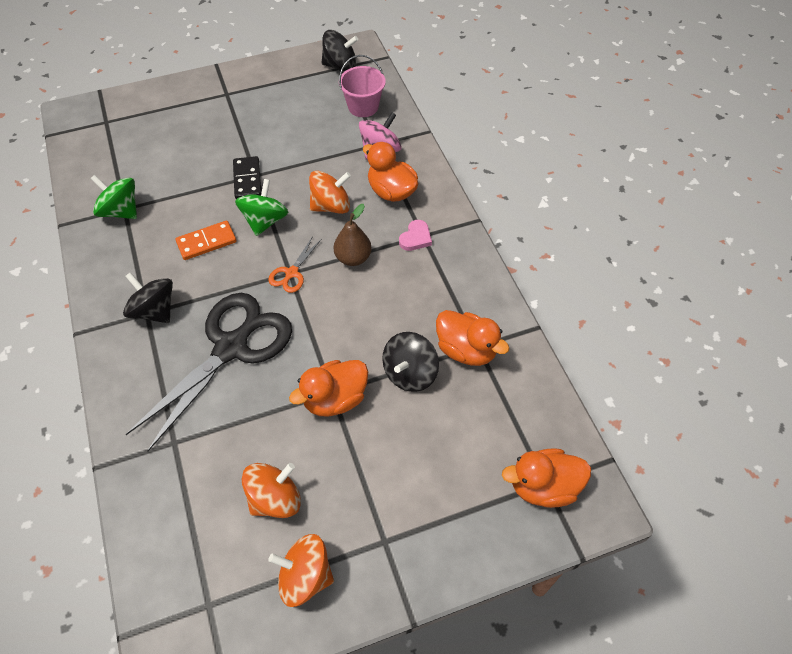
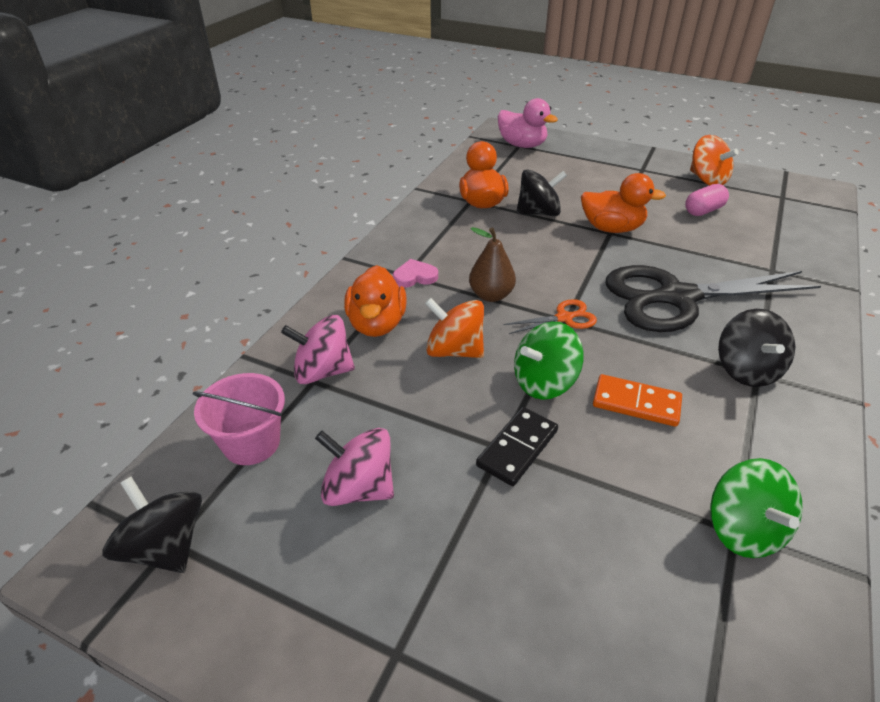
camera: 135 degrees left, 15 degrees down
(275, 499) = (703, 211): orange spinning top -> pink capsule
(297, 122) = (358, 488): none -> pink spinning top
(543, 487) = (522, 145): orange duck -> pink duck

